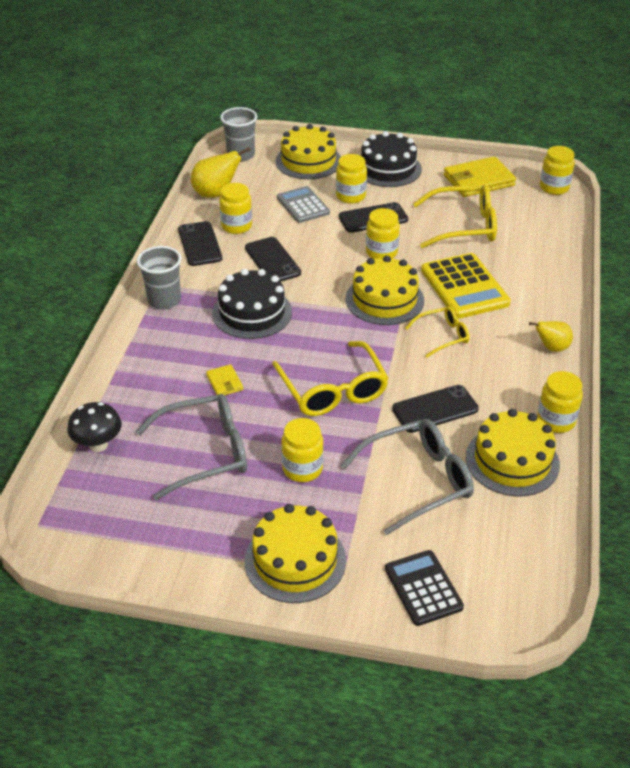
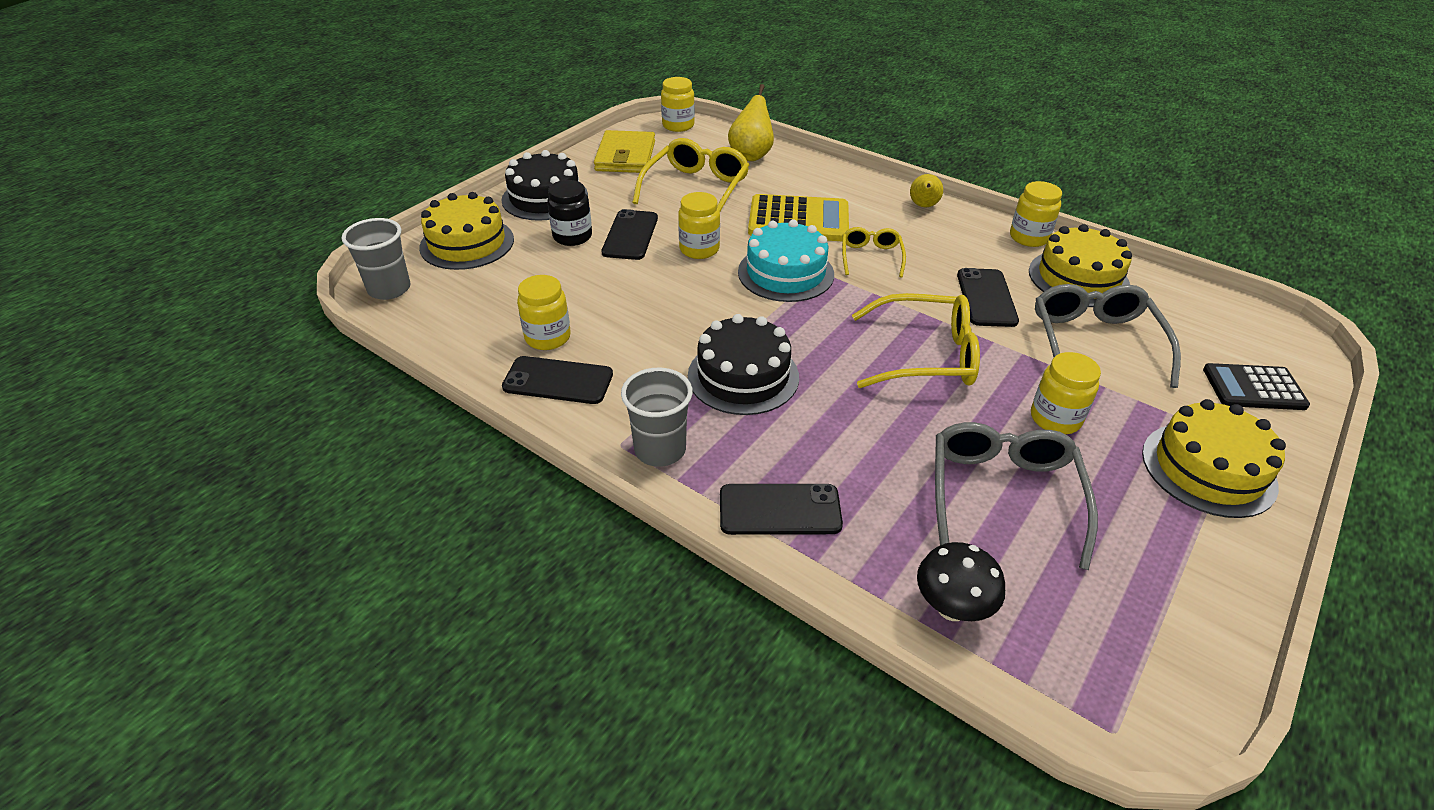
camera: 65 degrees left, 0 degrees up
(216, 194) = (455, 335): yellow pear -> yellow pear (751, 155)
(224, 382) = (871, 439): yellow wallet -> none
(272, 260) = (648, 329): black phone -> black phone (779, 510)
(303, 205) = (556, 274): grey calculator -> none
(350, 196) = (572, 236): yellow jar -> black jar
(384, 299) = (785, 273): yellow cake -> turquoise cake

